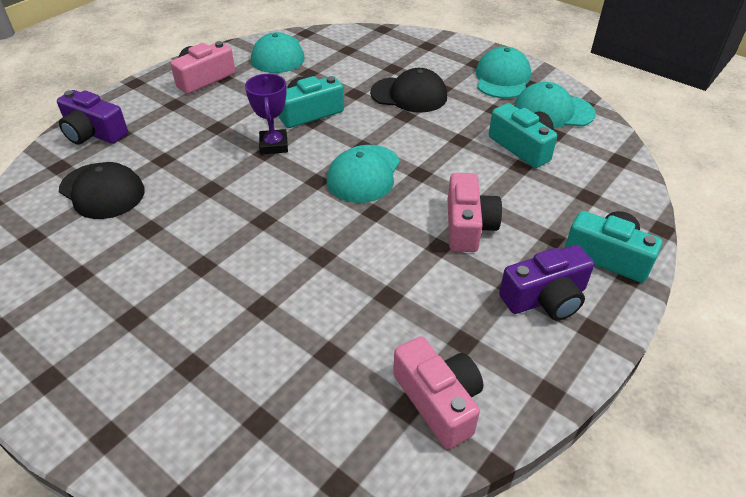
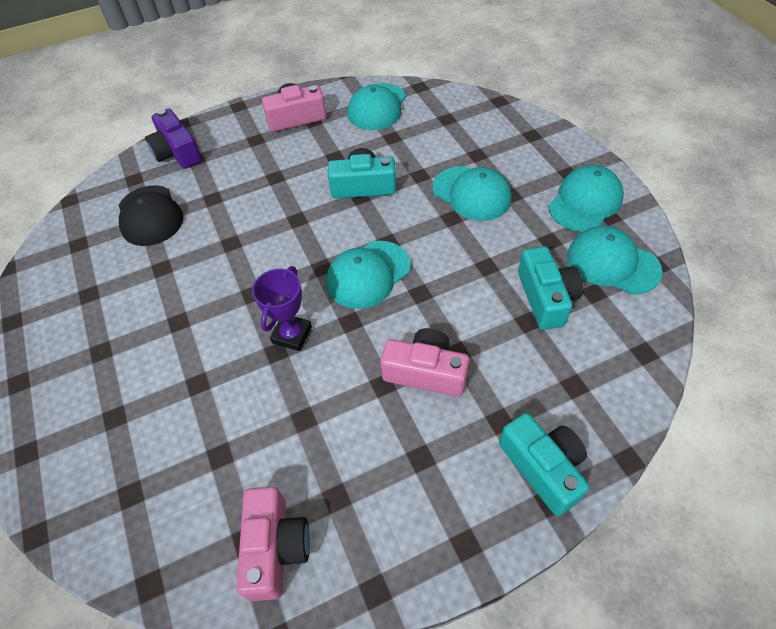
camera: 30 degrees right, 10 degrees up
(273, 145) = (309, 214): purple trophy -> purple trophy (292, 335)
(409, 95) = (471, 193): black cap -> turquoise cap
(468, 226) = (425, 372): pink camera -> pink camera turned 105 degrees counterclockwise
(545, 298) = (444, 487): purple camera -> none

